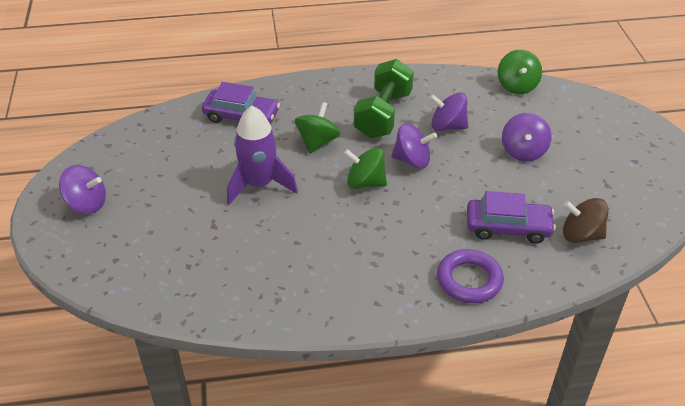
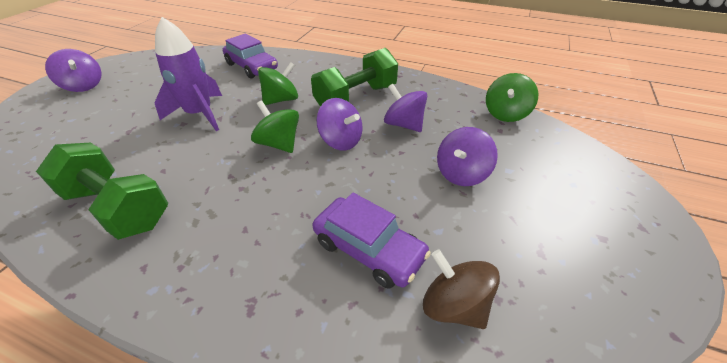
camera: 30 degrees right, 0 degrees up
(302, 280) = (118, 207): none -> green dumbbell
(469, 280) = (260, 293): purple ring -> none

